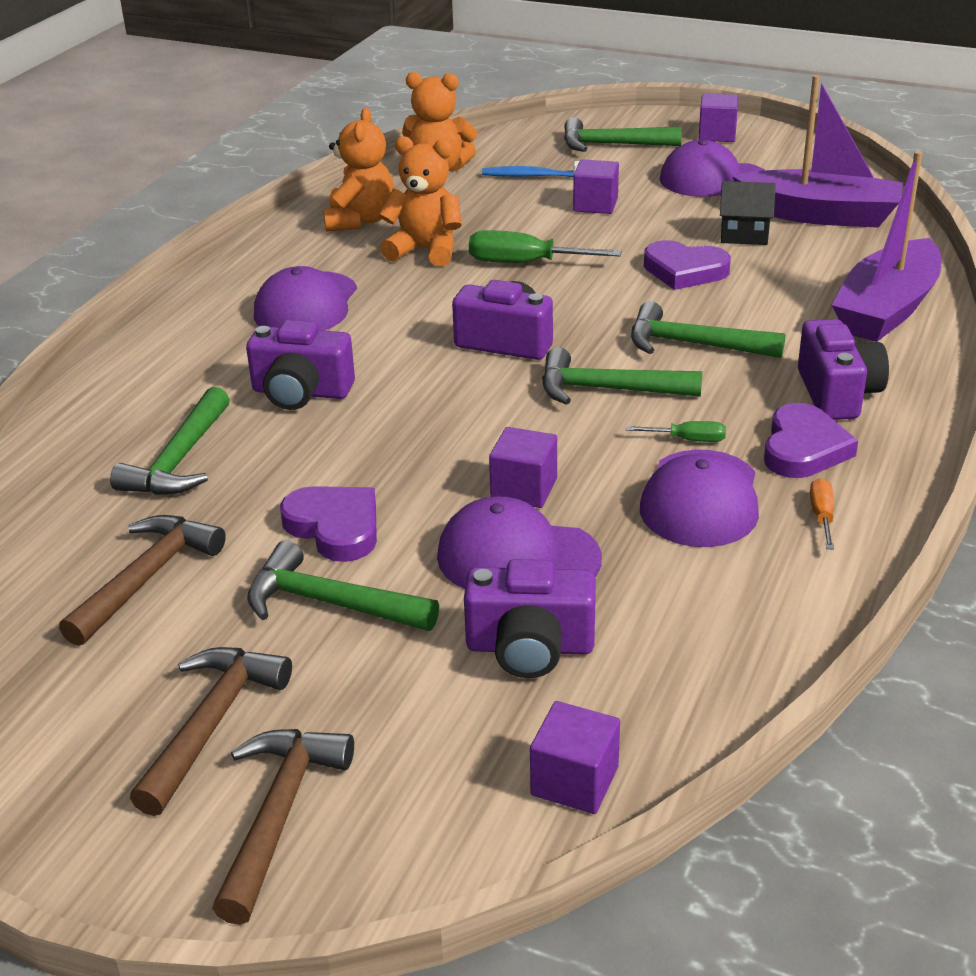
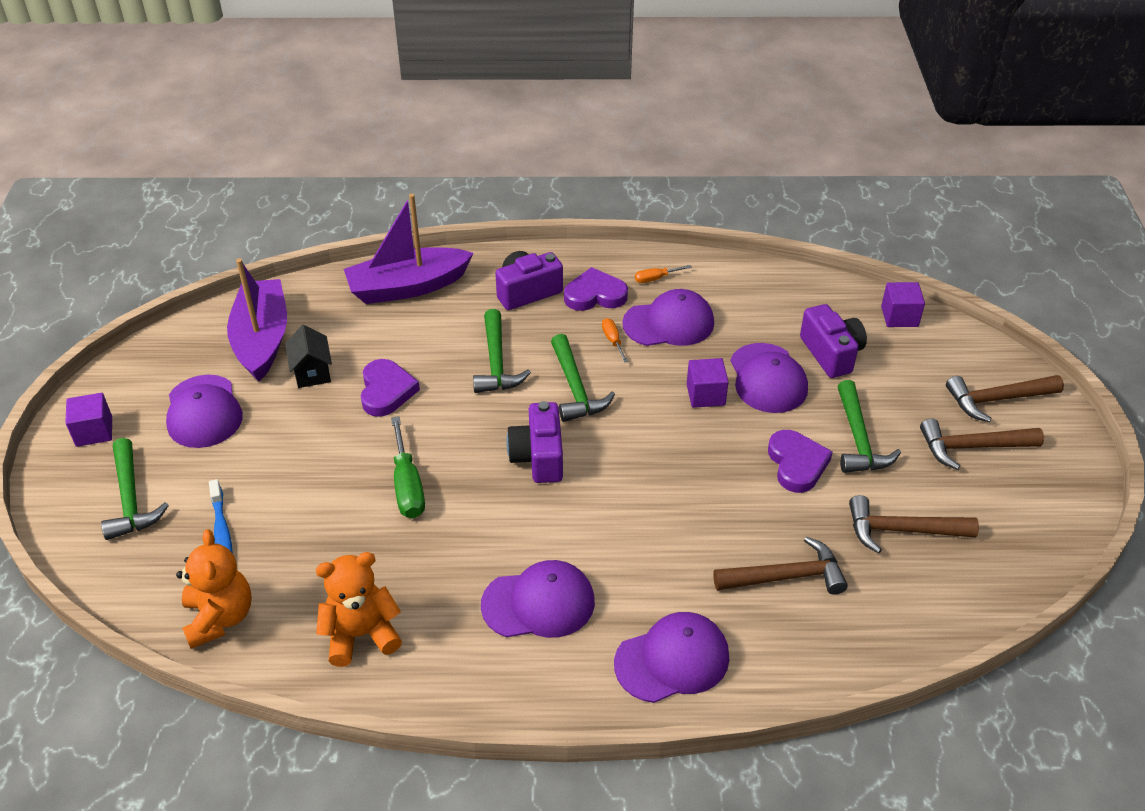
camera: 115 degrees left, 10 degrees up
(163, 360) = (672, 660): none -> purple cap
(180, 459) = (786, 576): green hammer -> brown hammer
(301, 392) = (667, 546): purple camera -> none
(335, 527) = (797, 464): purple heart -> purple heart turned 150 degrees clockwise
(425, 250) = (407, 560): orange teddy bear -> none
(595, 205) = (277, 473): purple cube -> none
(688, 440) = (613, 341): green screwdriver -> orange screwdriver
(886, 309) = (407, 287): purple boat -> purple boat turned 150 degrees clockwise

